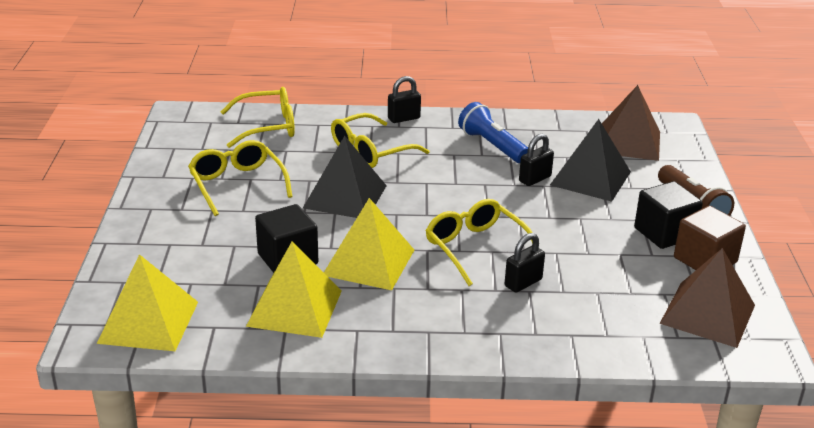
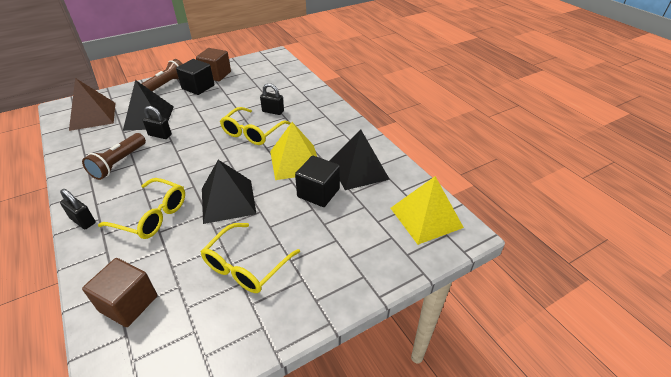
camera: 120 degrees left, 10 degrees up
(268, 127) = (128, 303): yellow glasses -> brown cube
(295, 308) = (358, 169): yellow pyramid -> black pyramid
(492, 146) = (119, 163): blue flashlight -> brown flashlight
(708, 314) = (258, 68): brown pyramid -> none

